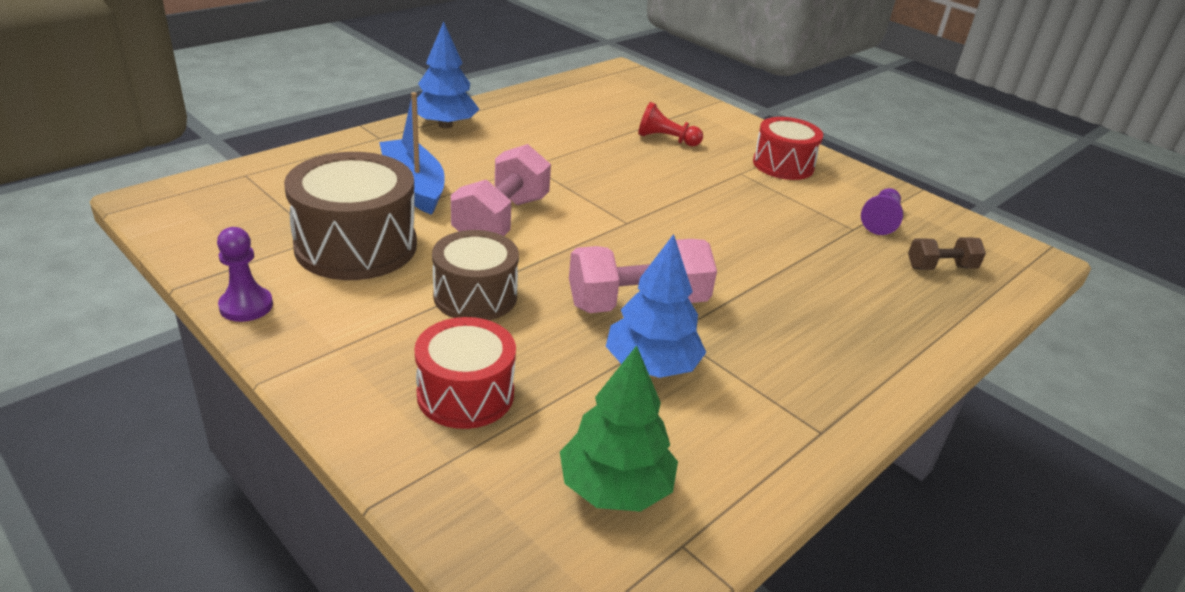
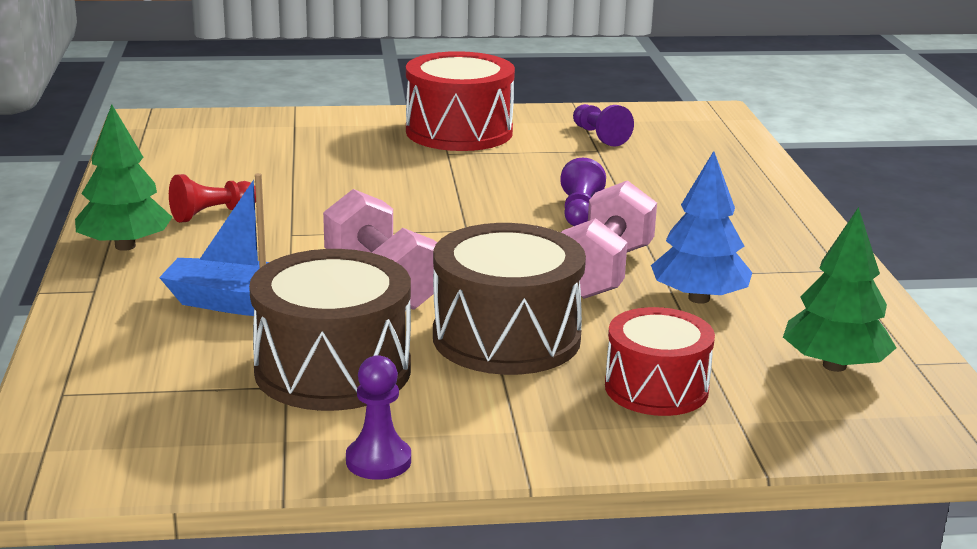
camera: 50 degrees left, 10 degrees down
(445, 125) = (125, 246): blue tree -> green tree
(475, 296) = (506, 338): brown drum -> brown drum, size x1.52
(666, 139) = (336, 157): red pawn -> red pawn (212, 214)
(728, 257) = (580, 211): none -> purple pawn
(783, 165) = (459, 132): red drum -> red drum, size x1.52
(940, 267) = (690, 146): brown dumbbell -> none

